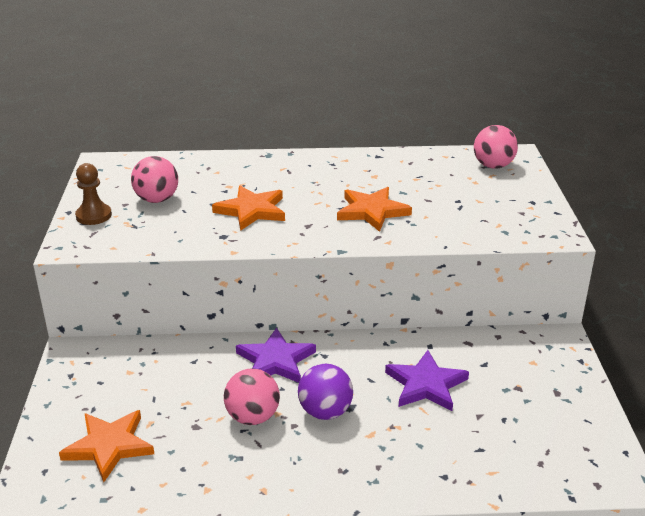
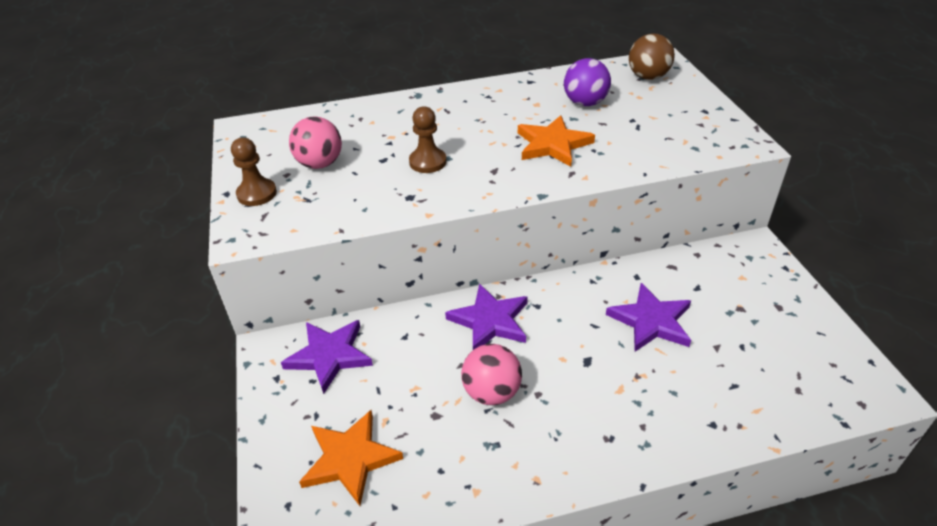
camera: 10 degrees left, 10 degrees up
(122, 365) = (329, 356): none -> purple star
(252, 210) = (428, 162): orange star -> brown pawn
(325, 412) = (564, 372): purple ball -> purple ball (585, 103)
(493, 166) = (648, 77): pink ball -> brown ball

